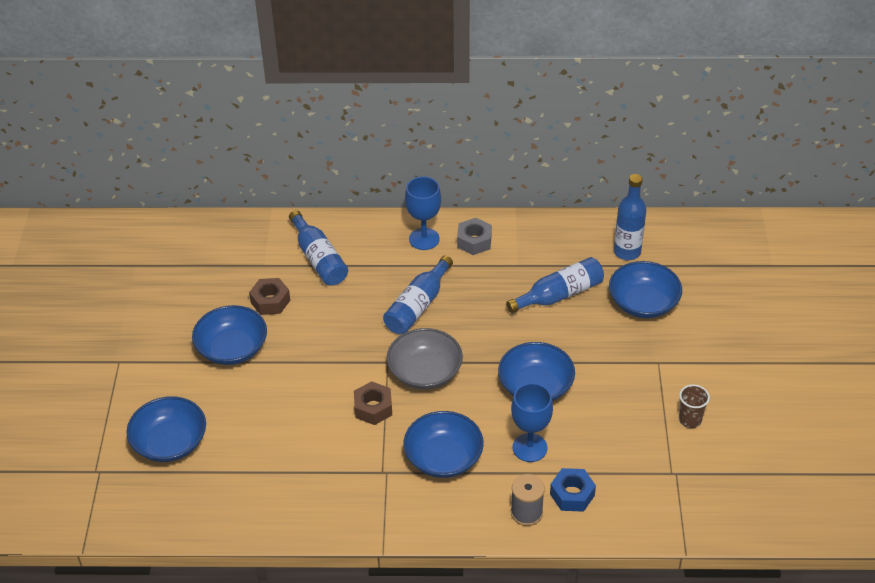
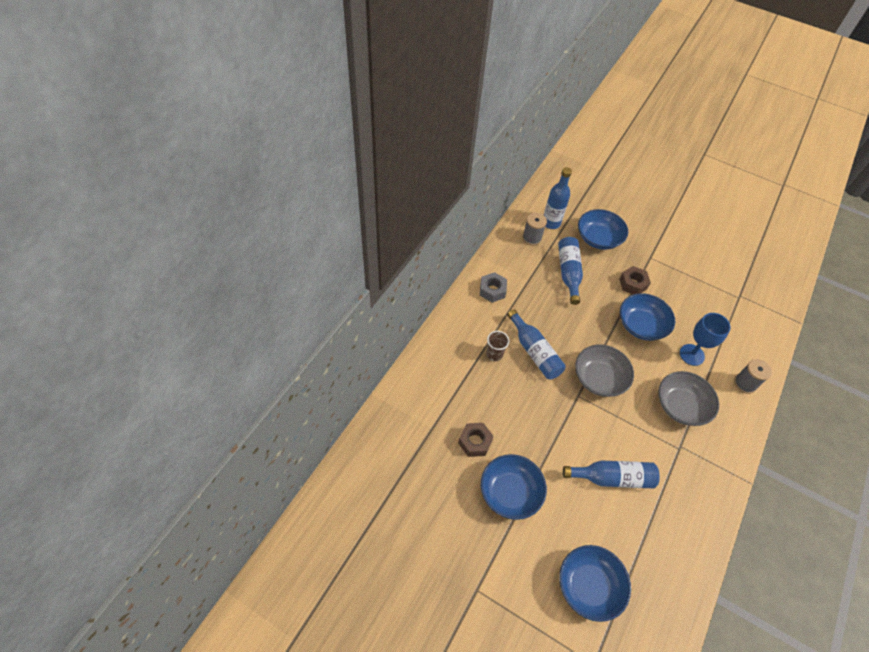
camera: 65 degrees left, 10 degrees up
(319, 259) = (449, 388): blue bottle -> blue bottle (612, 478)
(373, 408) = (618, 425): brown nut -> brown nut (633, 284)
(424, 239) = (471, 316): blue goblet -> none
(443, 458) = (681, 406): blue bowl -> grey bowl
(572, 495) = (738, 353): blue nut -> none
(584, 244) = (532, 238): none -> grey spool
(690, 420) = (702, 268): brown cup -> brown cup (494, 354)

